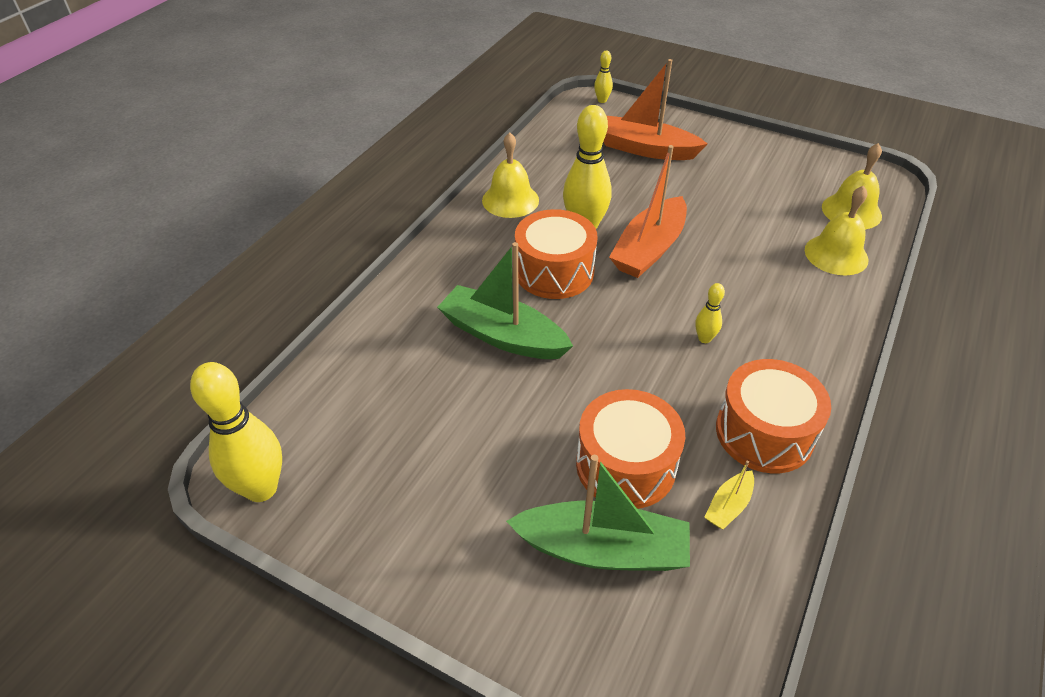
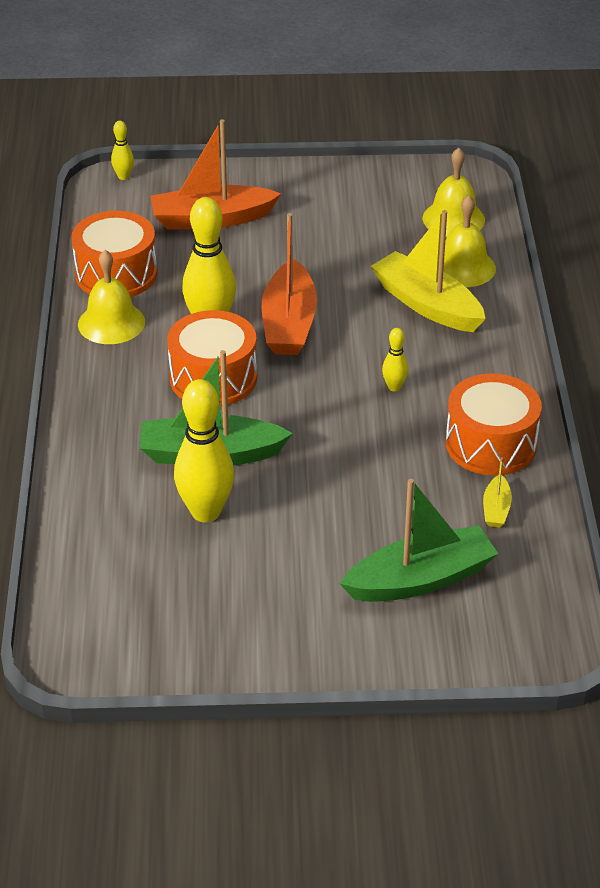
camera: 30 degrees left, 5 degrees down
(261, 488) = (98, 660): yellow bowling pin -> yellow bowling pin (205, 512)
(625, 465) = (396, 514): orange drum -> orange drum (116, 274)
(782, 275) = (427, 304): none -> yellow boat

